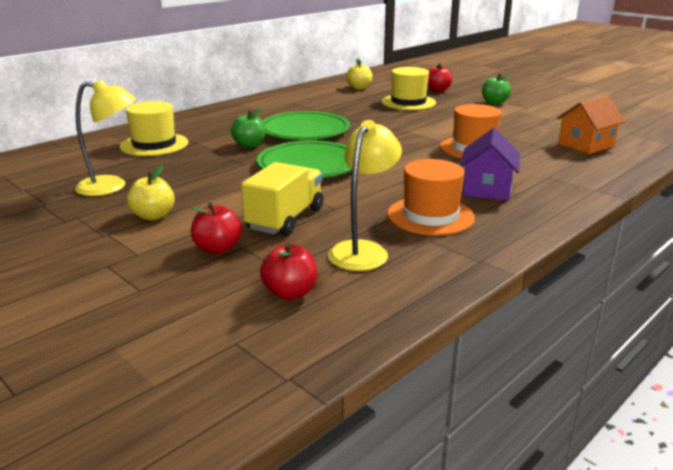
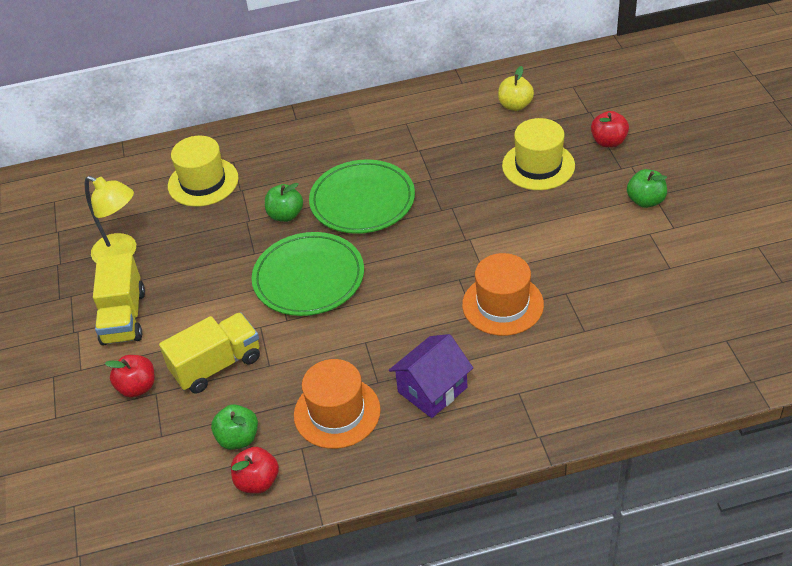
camera: 35 degrees right, 20 degrees up
(153, 216) = (124, 317): yellow apple -> yellow truck
(290, 293) = (145, 468): red apple -> red apple (257, 481)
(363, 250) = (238, 438): yellow lamp -> green apple
(585, 145) = (638, 346): orange house -> none

